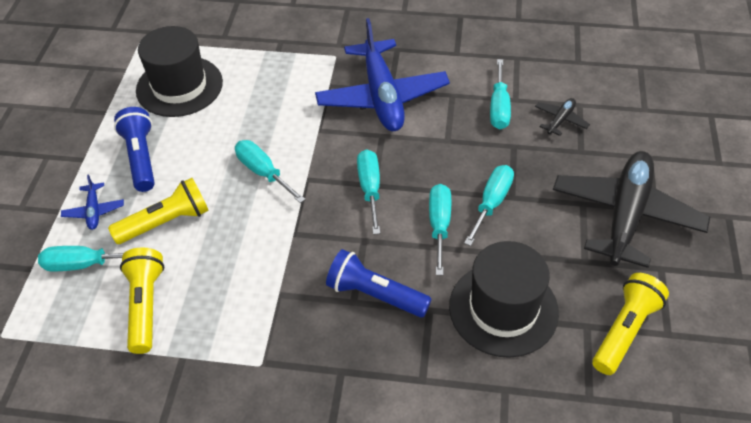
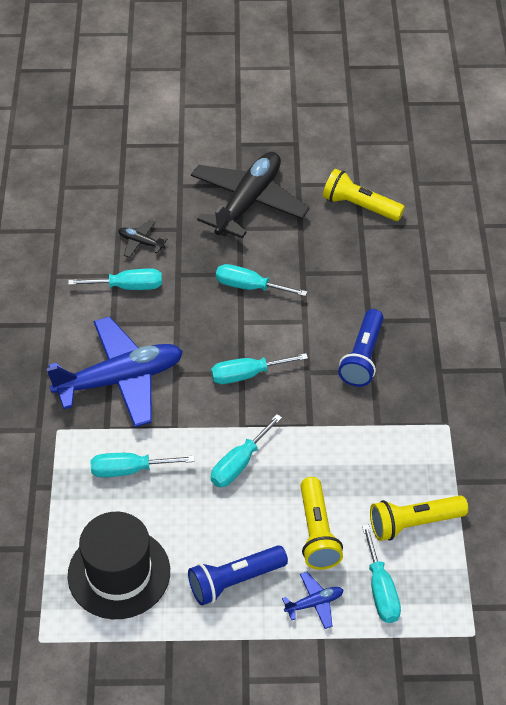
camera: 100 degrees left, 0 degrees up
(166, 222) = (317, 533): yellow flashlight -> yellow flashlight turned 150 degrees counterclockwise
(439, 225) = (281, 320): turquoise screwdriver -> turquoise screwdriver (129, 470)
(503, 309) = (357, 275): black hat -> none
(625, 215) = (248, 202): black plane -> black plane turned 105 degrees clockwise

